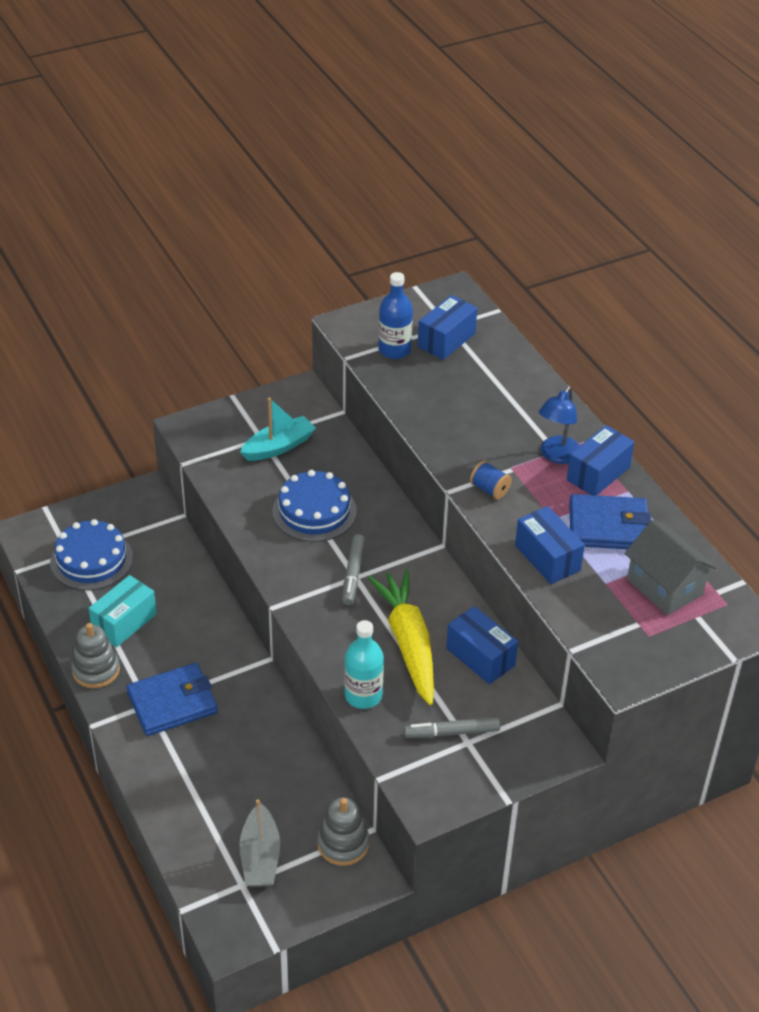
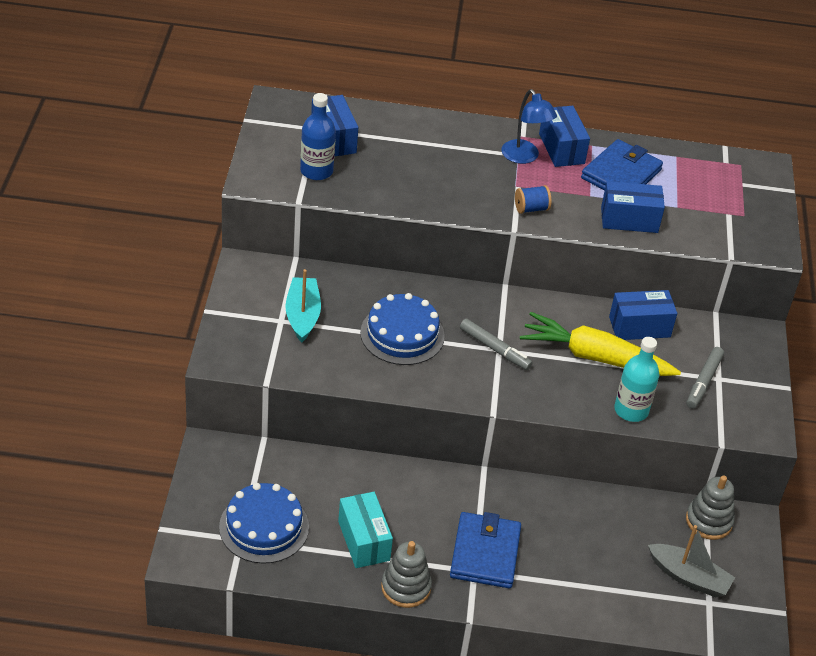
camera: 60 degrees left, 0 degrees up
(664, 587) = (703, 182): grey house -> none

